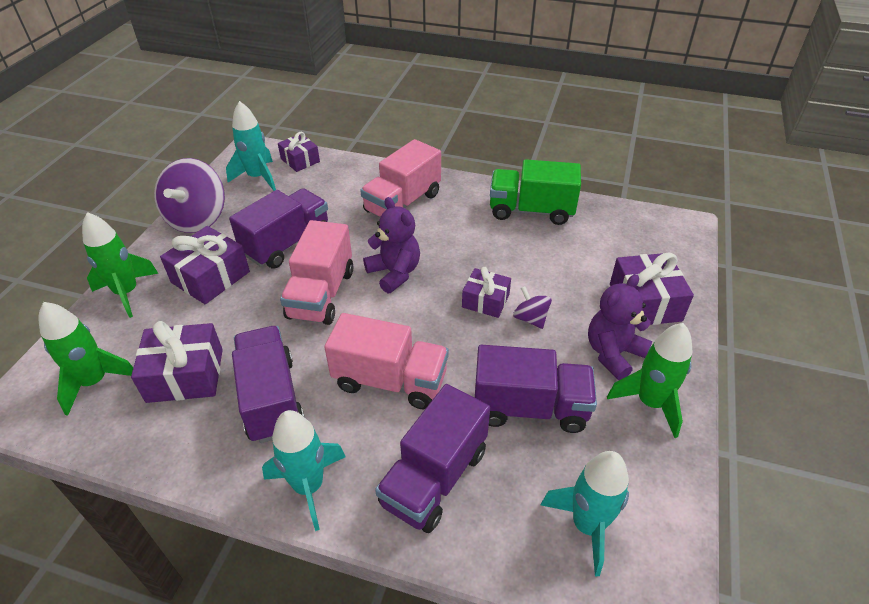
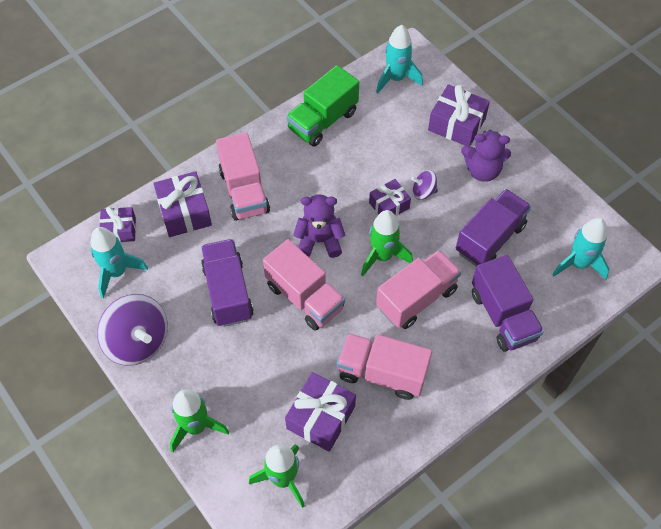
camera: 55 degrees left, 15 degrees up
(210, 277) = (225, 361): purple gift -> purple gift (184, 212)
(271, 399) = (382, 373): purple truck -> pink truck
(309, 486) = (465, 383): turquoise rocket -> turquoise rocket (396, 78)
(613, 353) = (482, 170): purple teddy bear -> purple teddy bear turned 75 degrees counterclockwise
(650, 403) = (528, 180): green rocket -> green rocket (382, 256)

